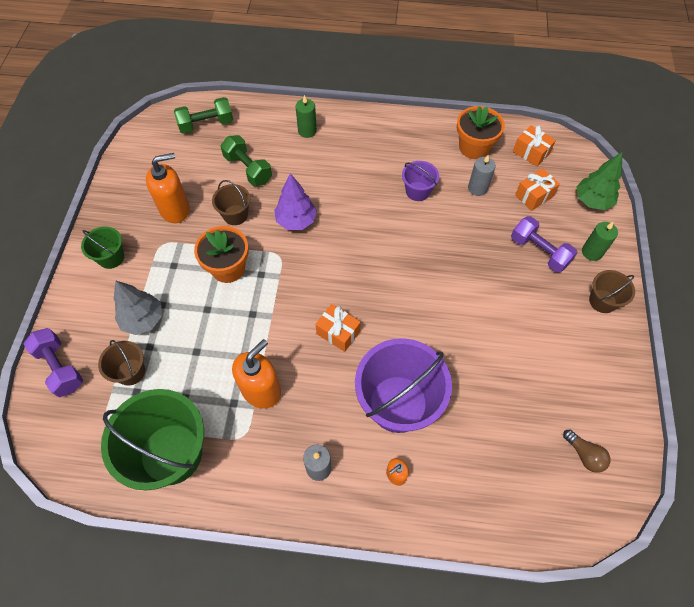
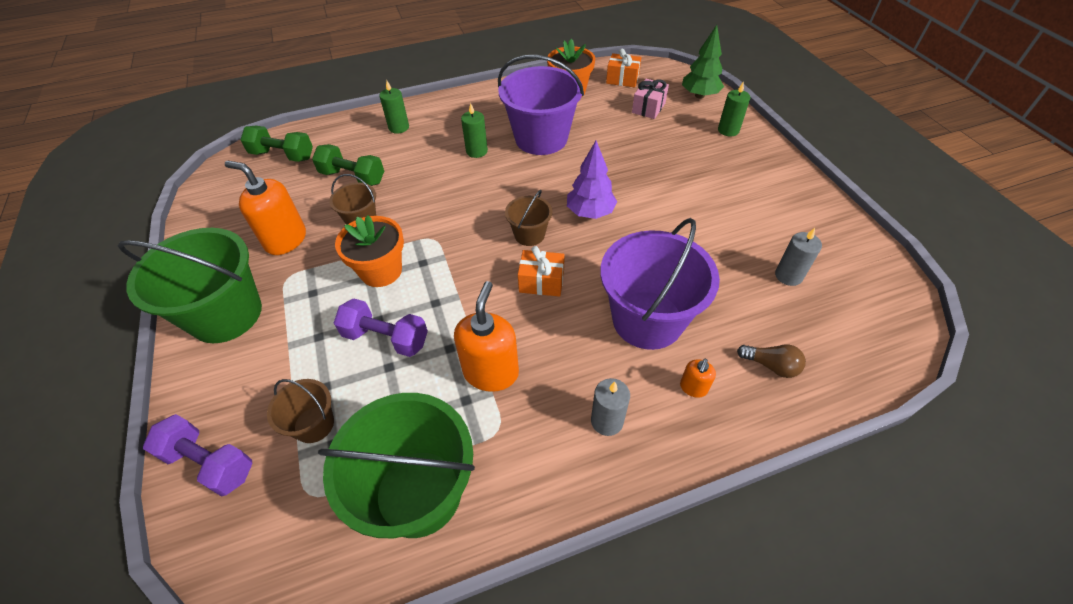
camera: 25 degrees left, 10 degrees down
(111, 257) = (226, 314): green bucket -> green bucket, size x2.03
(143, 320) = (302, 361): grey tree -> none
(175, 209) = (286, 240): orange soap dispenser -> orange soap dispenser turned 105 degrees counterclockwise
(206, 124) = (283, 155): green dumbbell -> green dumbbell turned 60 degrees clockwise
(296, 220) = (433, 202): purple tree -> purple tree (590, 212)
(357, 183) = (476, 151): none -> green candle
(417, 191) = (541, 138): purple bucket -> purple bucket, size x2.03
(477, 188) = (595, 118): grey candle -> grey candle (788, 276)
(534, 196) = (648, 108): orange gift -> pink gift
(539, 251) = (684, 145): purple dumbbell -> purple dumbbell (386, 338)
(584, 454) = (850, 286): brown light bulb -> brown light bulb (771, 365)
(602, 301) = (766, 161): brown bucket -> brown bucket (529, 235)

